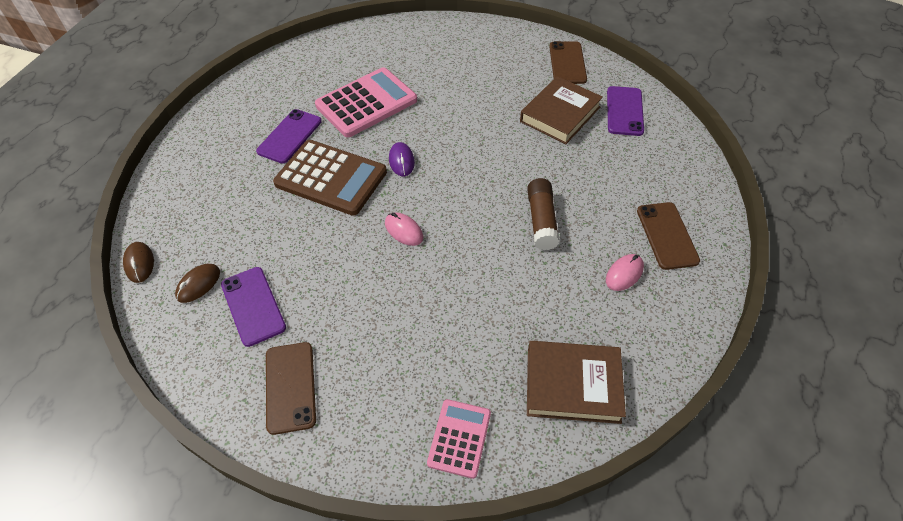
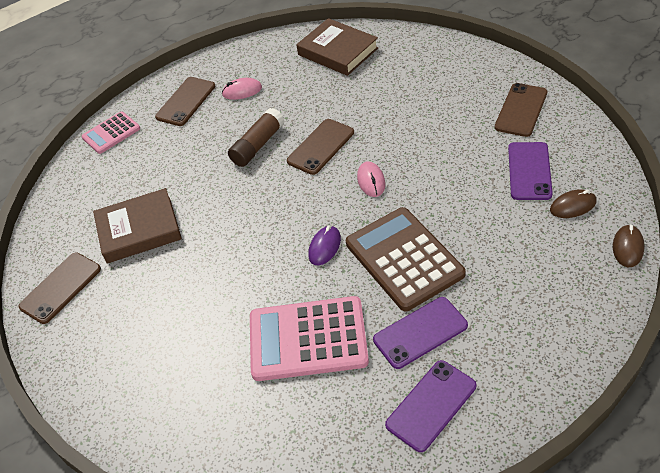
camera: 140 degrees left, 5 degrees down
(459, 438) = (426, 52): pink calculator -> pink calculator (111, 133)
(479, 245) = (321, 147): none -> brown phone
(624, 111) = (84, 207): purple phone -> purple phone (431, 405)

